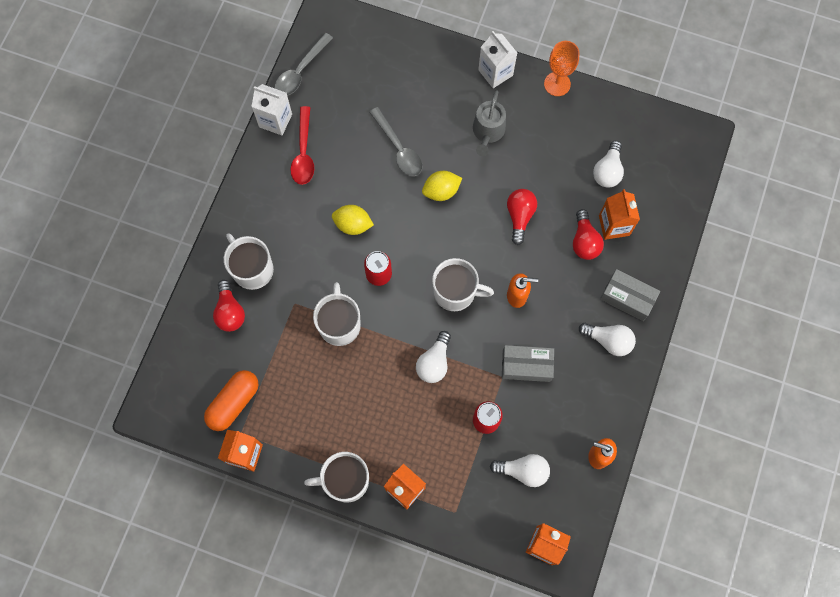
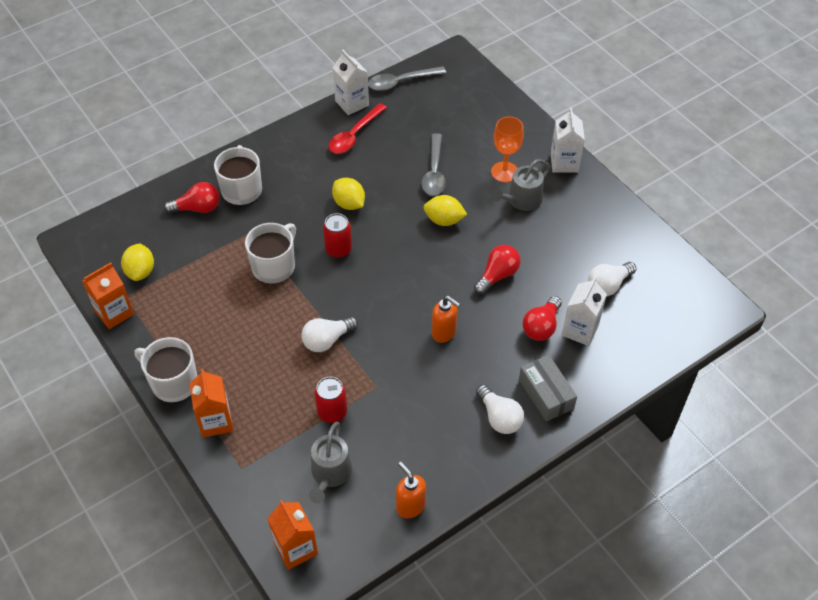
camera: 35 degrees right, 20 degrees down
(230, 312) = (197, 208): red light bulb -> red light bulb turned 120 degrees counterclockwise
(234, 402) = (140, 271): orange capsule -> yellow lemon
(455, 292) = (392, 299): white mug -> none
(523, 471) = (330, 473): white light bulb -> grey watering can
(526, 366) = (406, 391): grey box -> none
(557, 84) = (613, 198): orange goblet -> orange goblet (504, 172)
(614, 225) = (580, 330): orange carton -> white carton

